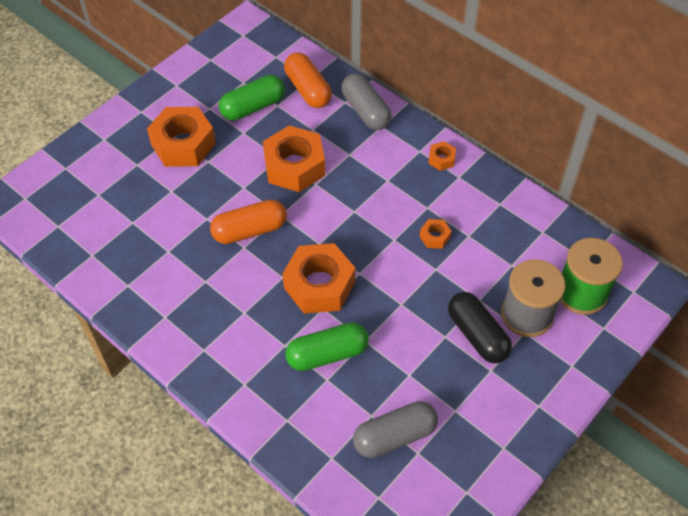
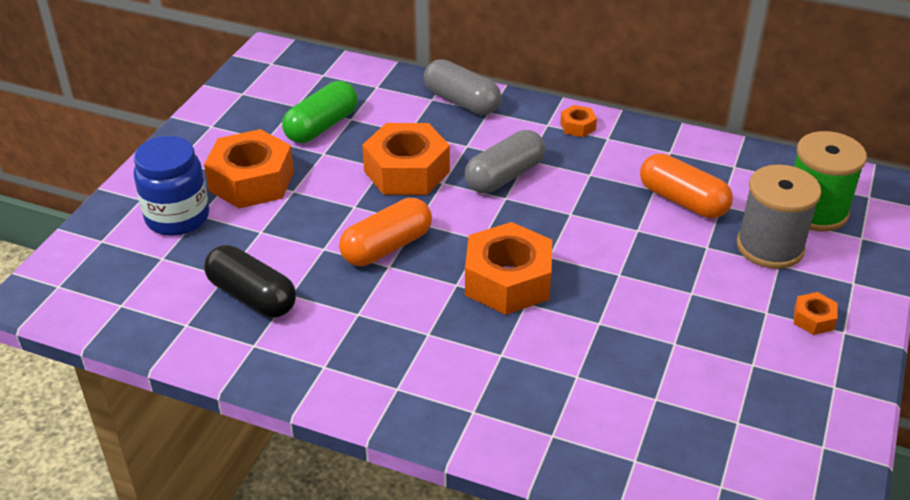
camera: 20 degrees left, 15 degrees down
(121, 162) = (177, 217): none -> blue jar
(308, 89) = (380, 96): orange capsule -> orange capsule (682, 201)
(327, 354) = (561, 349): green capsule -> none
(394, 436) = (698, 412): grey capsule -> grey capsule (504, 176)
(434, 237) = (616, 199): orange nut -> orange nut (813, 319)
(477, 335) = (728, 281): black capsule -> black capsule (252, 296)

